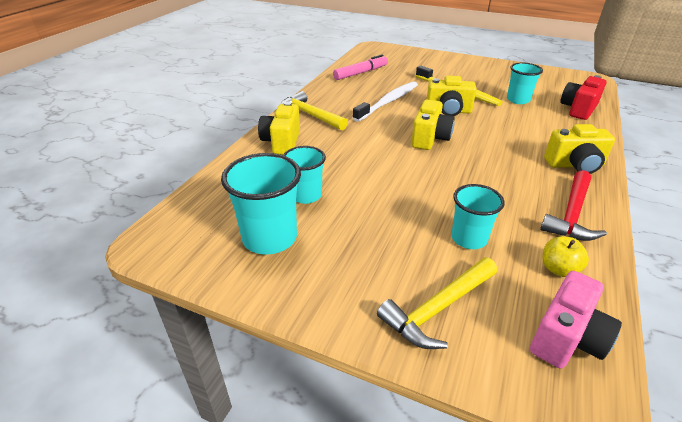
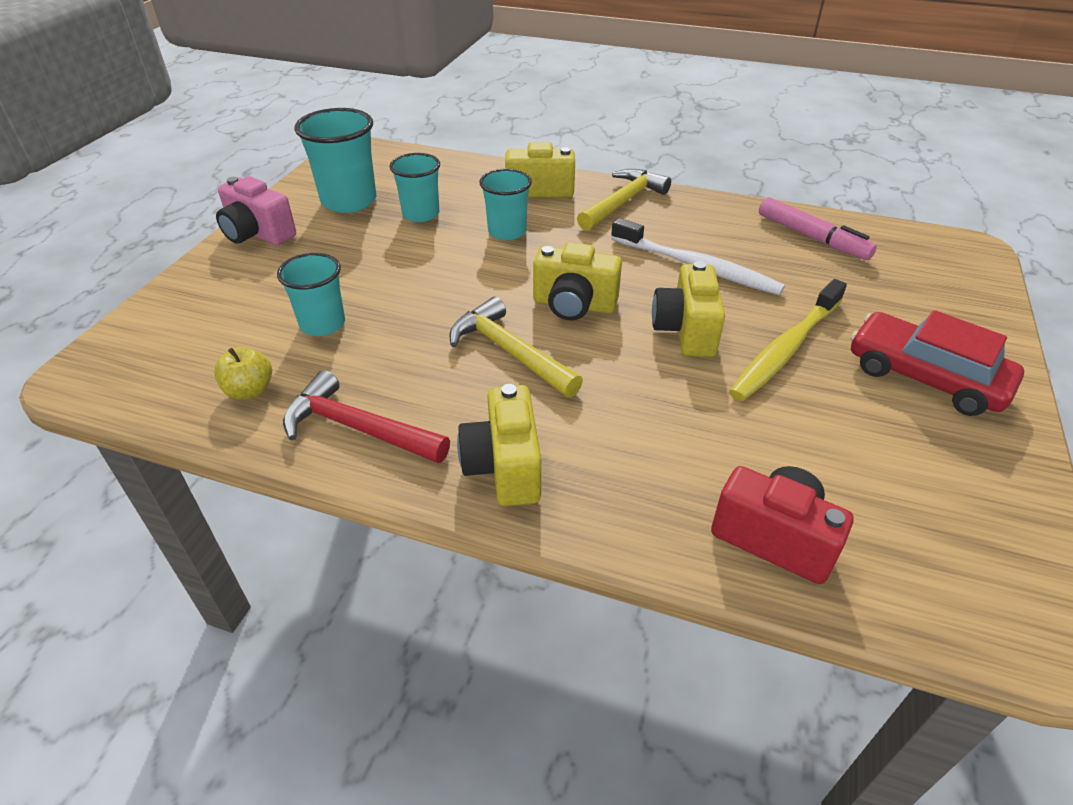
camera: 85 degrees right, 5 degrees up
(438, 309) = (221, 296): yellow hammer -> yellow hammer (509, 352)
(470, 70) = (925, 377): none -> red car
(518, 100) = (783, 435): turquoise cup -> turquoise cup (507, 231)
(566, 338) = (150, 376): pink camera -> pink camera (258, 234)

